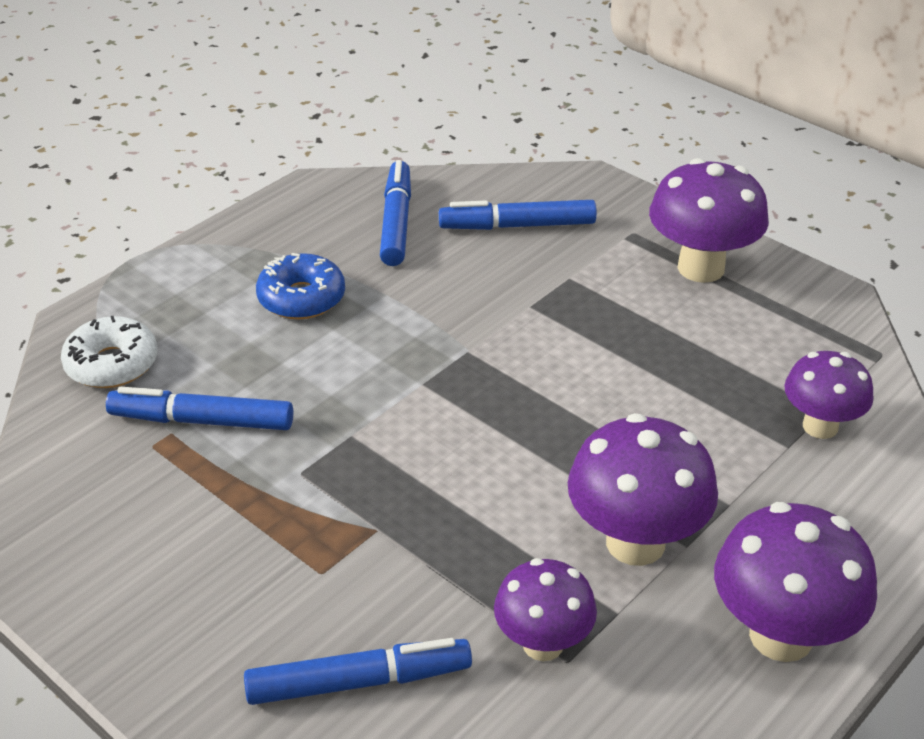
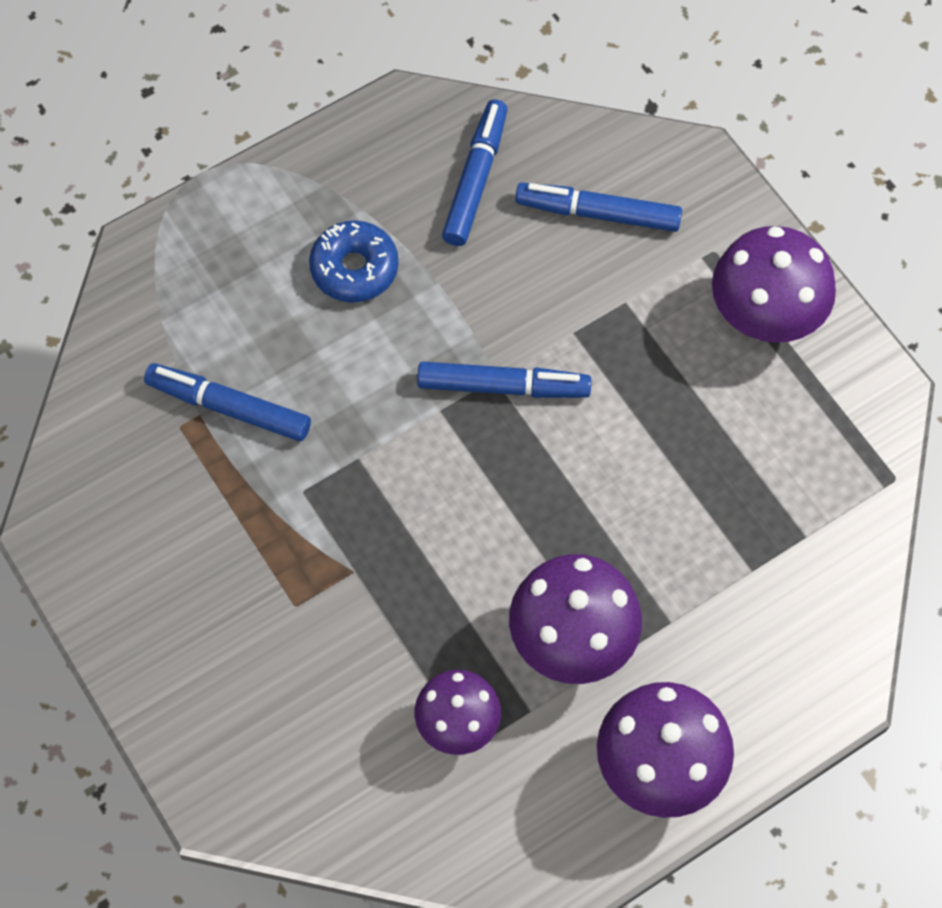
camera: 15 degrees right, 25 degrees up
(112, 364) = (160, 316): white donut -> none
(359, 681) = (299, 722): blue marker -> blue marker (503, 386)
(820, 426) = (793, 554): purple mushroom -> none

